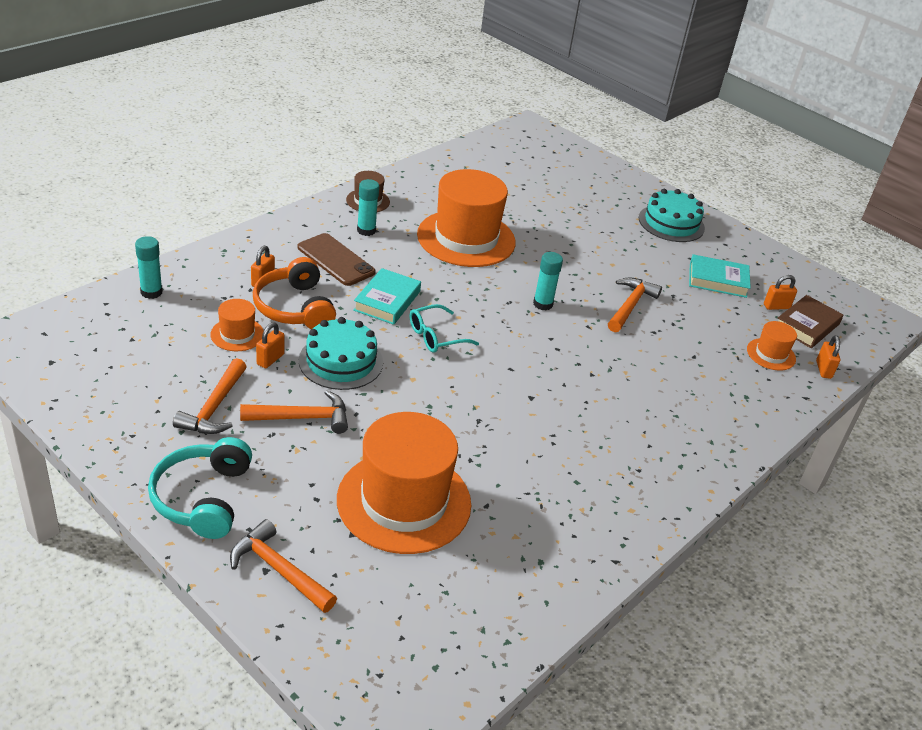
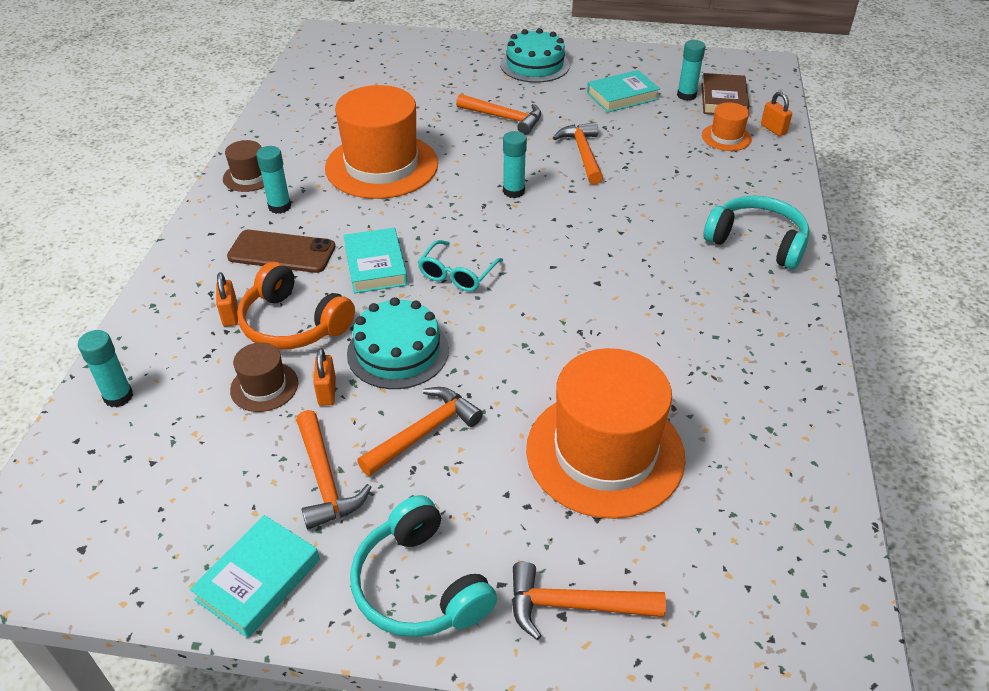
camera: 30 degrees left, 5 degrees up
(121, 436) = (258, 579): none -> turquoise book
(237, 334) = (264, 386): orange hat -> brown hat
(598, 250) = (504, 118): none -> orange hammer
(695, 440) = (757, 242): none -> turquoise headphones
(776, 306) = (686, 95): orange padlock -> turquoise glue stick

